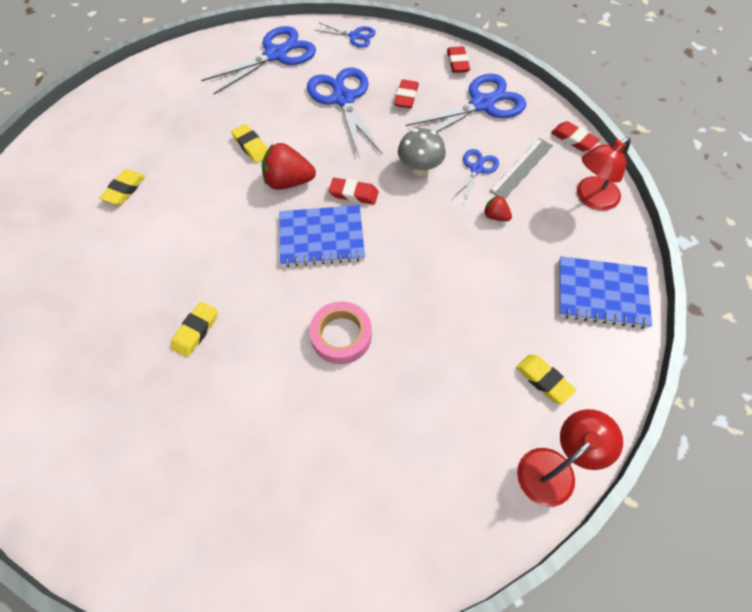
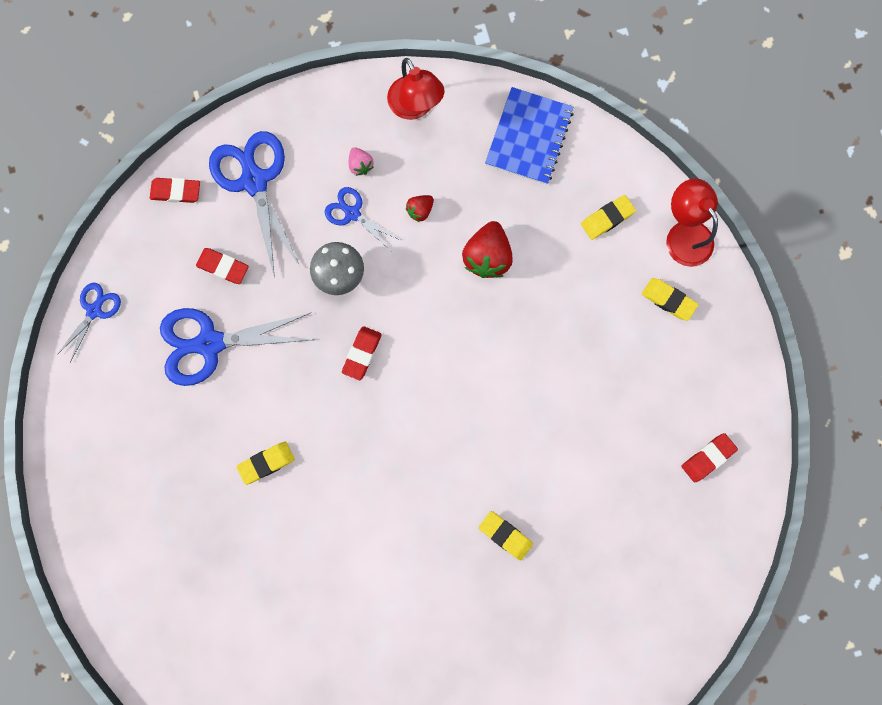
camera: 80 degrees left, 20 degrees up
(125, 190) = (305, 615): yellow eraser -> yellow eraser (668, 300)
(276, 54) = (107, 419): blue scissors -> none
(288, 181) = (330, 424): red strawberry -> red strawberry (487, 256)
(321, 237) = (414, 396): blue notebook -> none
(341, 335) = (533, 392): pink tape -> none
(521, 168) = (360, 165): grey ruler -> pink strawberry
(573, 139) = (330, 97): red eraser -> red eraser (707, 457)

